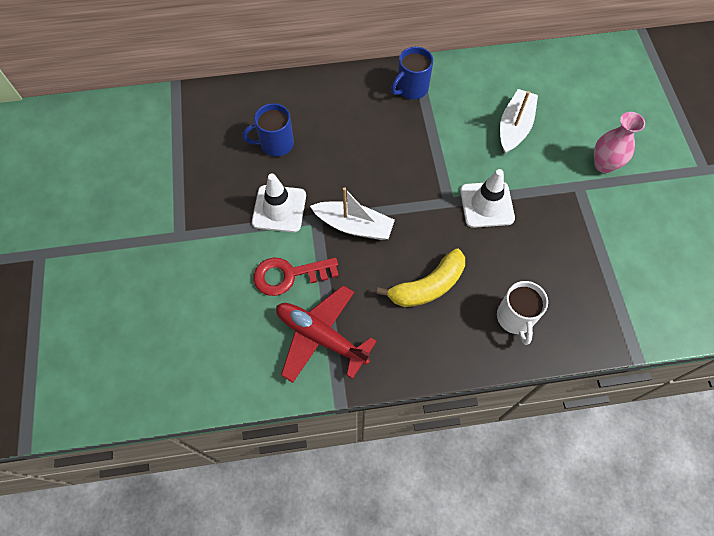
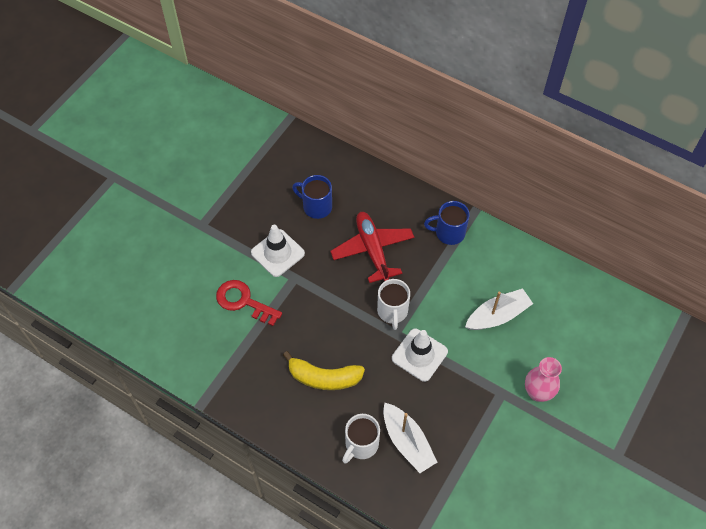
camera: 40 degrees right, 5 degrees down
(321, 337) = (226, 356): red plane -> red plane (372, 250)
(354, 226) = (315, 301): white boat -> white boat (407, 442)
(429, 185) = (392, 311): none -> white mug

